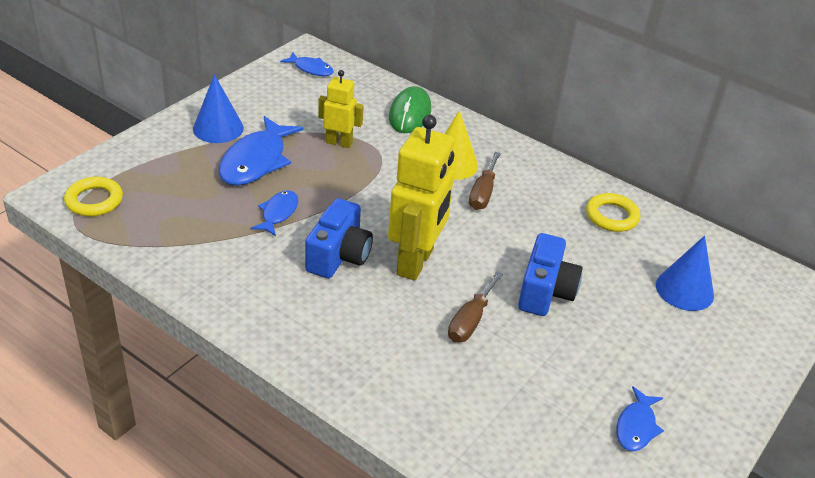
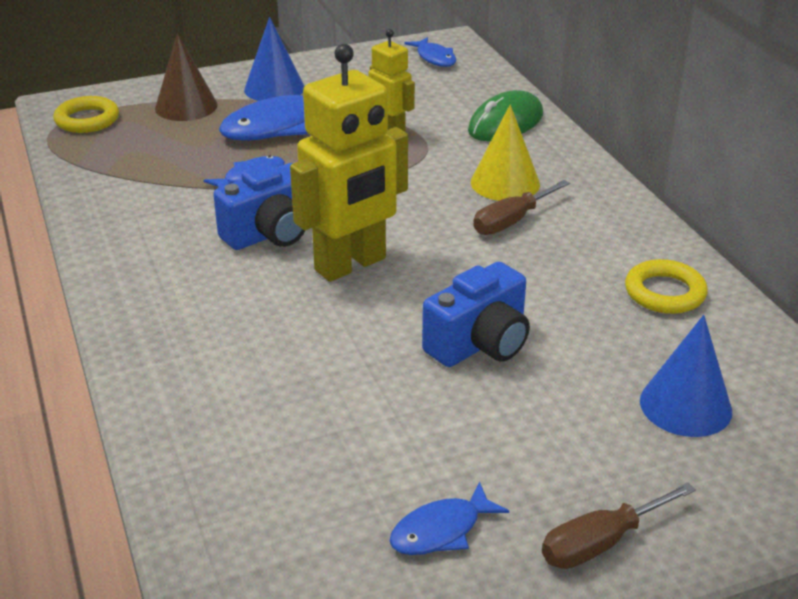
camera: 35 degrees right, 5 degrees down
(164, 164) = (186, 106): none -> brown cone
(470, 321) = (351, 342): brown screwdriver -> brown screwdriver (600, 543)

